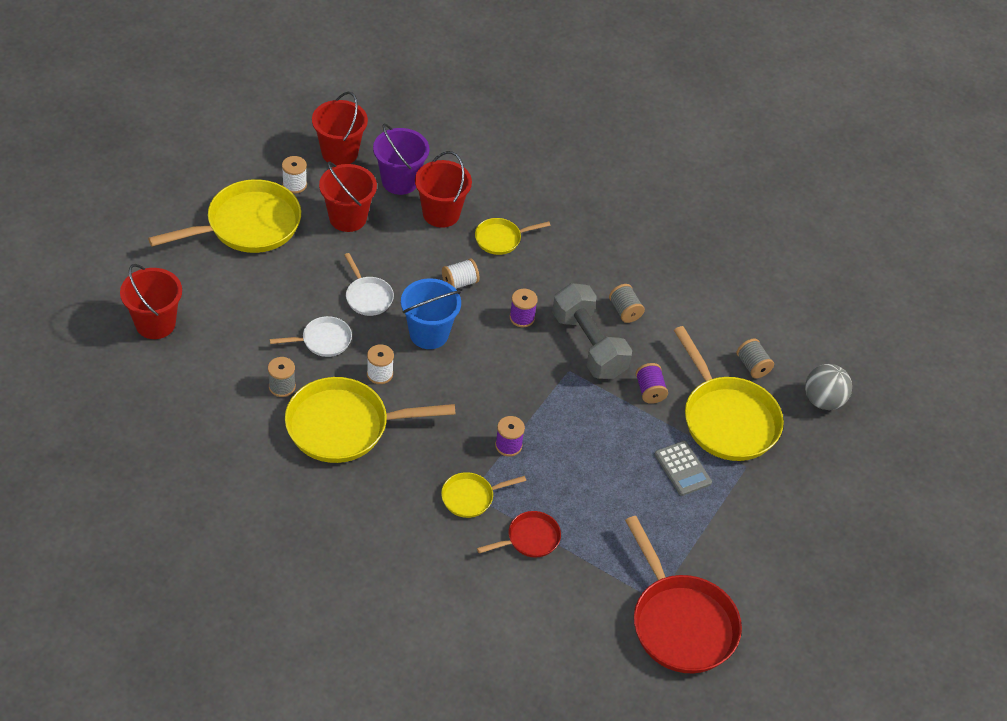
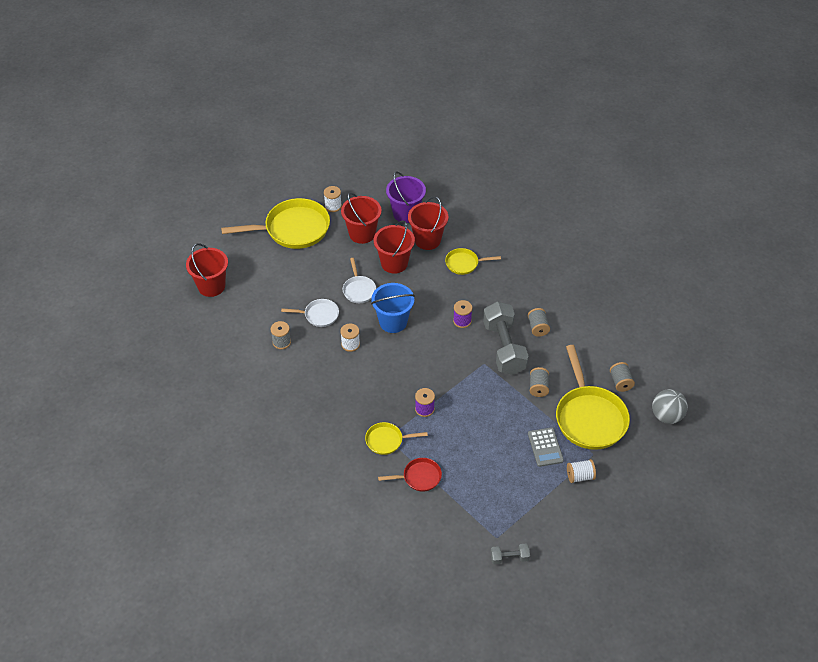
camera: 20 degrees right, 0 degrees up
(339, 153) = (370, 188): red bucket -> red bucket (394, 263)
(344, 426) = (315, 376): yellow pan -> none
(460, 282) = (425, 290): white spool -> white spool (580, 476)
(650, 391) = (538, 387): purple spool -> grey spool
(680, 623) = (509, 558): red pan -> grey dumbbell

